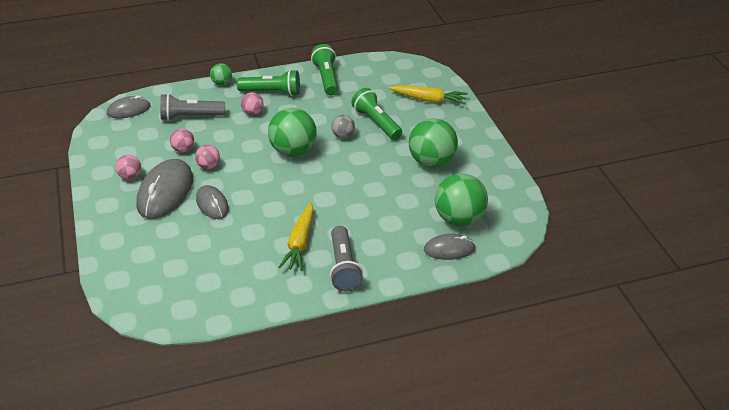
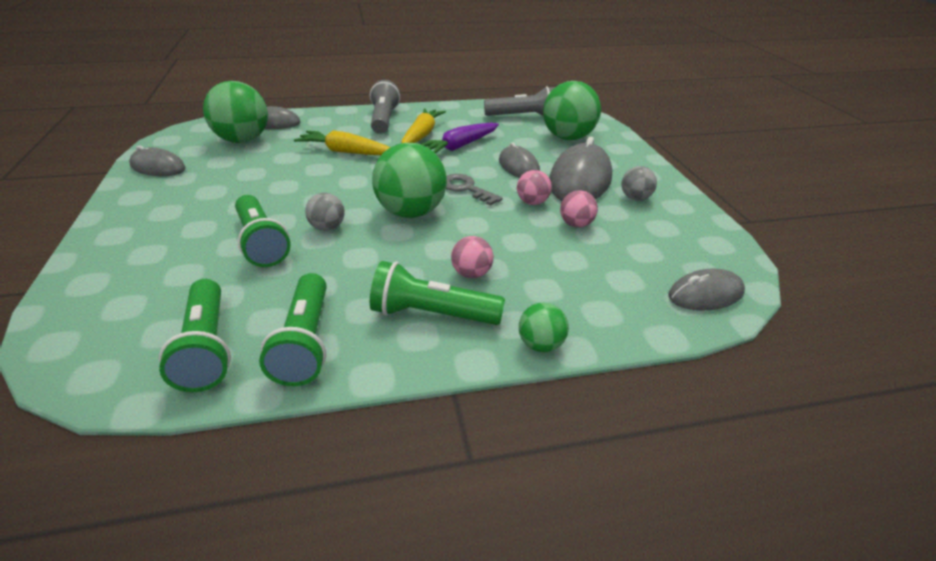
camera: 175 degrees left, 5 degrees down
(130, 176) = (635, 198): pink ball -> grey ball
(190, 117) = (583, 274): grey flashlight -> grey flashlight (523, 116)
(256, 176) = (466, 188): none -> grey key
(262, 228) = (459, 146): none -> purple carrot
(367, 74) = (207, 348): none -> green flashlight
(428, 99) = (132, 277): yellow carrot -> yellow carrot (346, 152)
(431, 162) = (222, 188): green ball -> green ball (567, 138)
(496, 179) = (158, 167): none -> grey mouse

